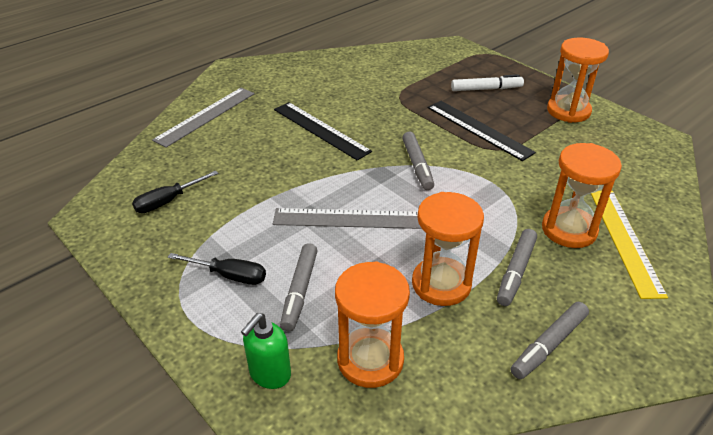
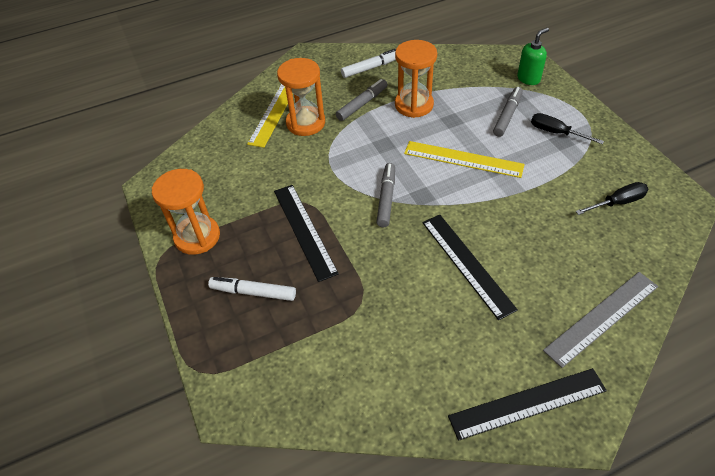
camera: 160 degrees left, 10 degrees up
(265, 72) = (527, 404): none -> black ruler
(348, 218) = (463, 159): grey ruler -> yellow ruler
(370, 360) = (471, 76): orange hourglass -> none
(548, 345) = (371, 68): grey marker -> white marker

